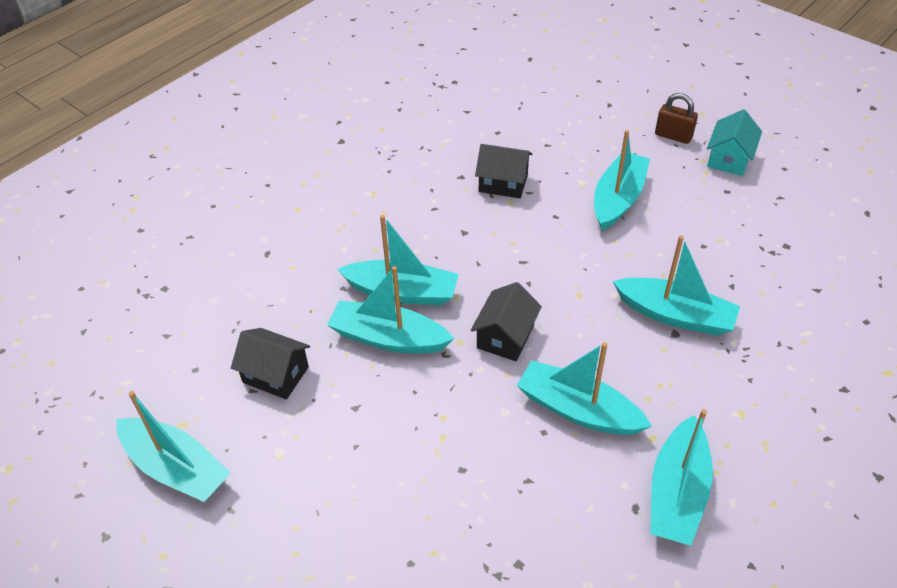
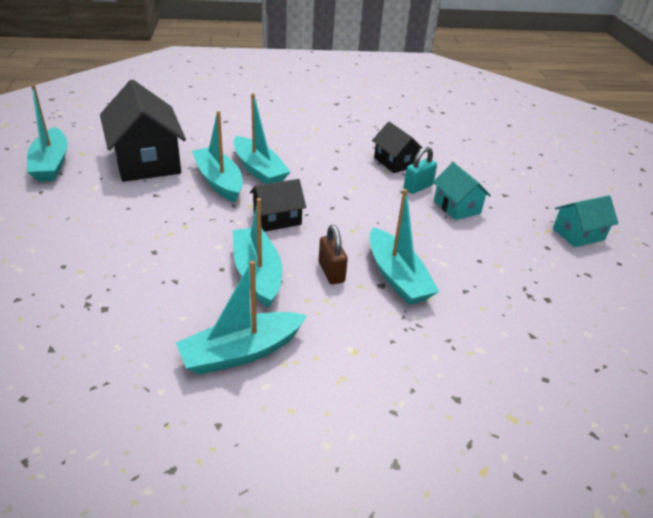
camera: 40 degrees right, 10 degrees down
(275, 374) = (147, 161): black house -> black house, size x1.86
(561, 200) = (418, 187): none -> turquoise padlock
(618, 199) = (457, 207): turquoise boat -> turquoise house
(673, 136) = (552, 202): brown padlock -> brown padlock (331, 272)

